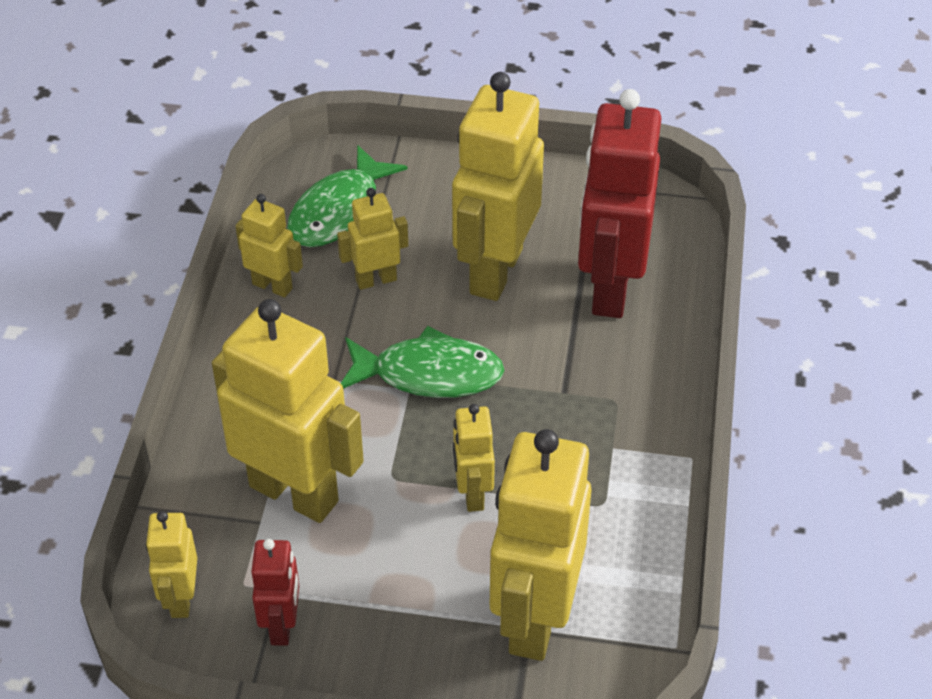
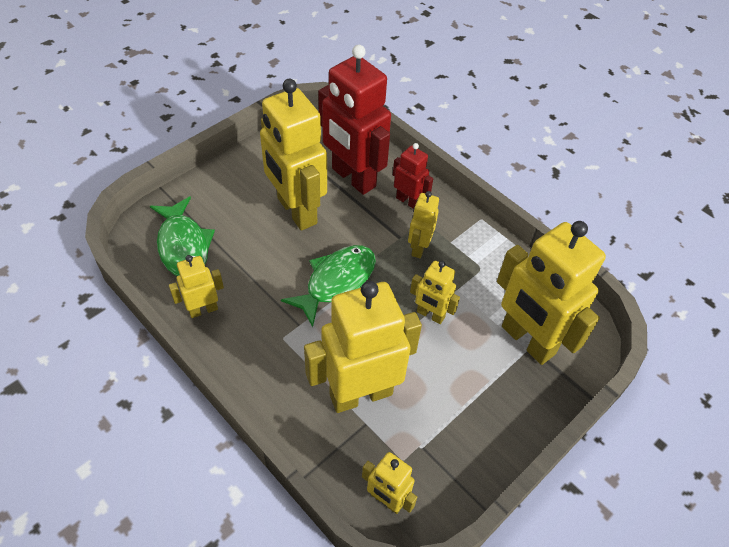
camera: 55 degrees left, 5 degrees up
(282, 625) = (446, 458): red robot -> red robot (408, 201)
(376, 280) = (249, 262): yellow robot -> yellow robot (418, 247)

